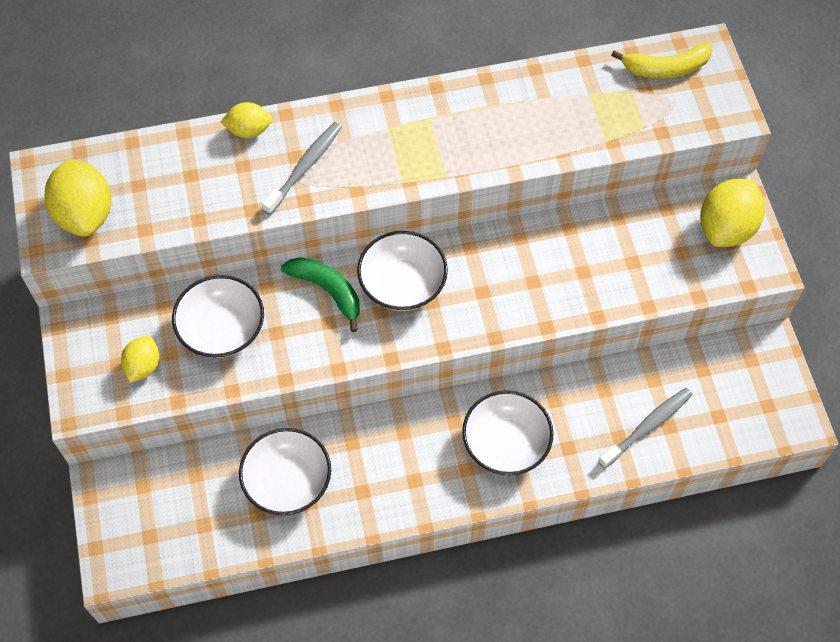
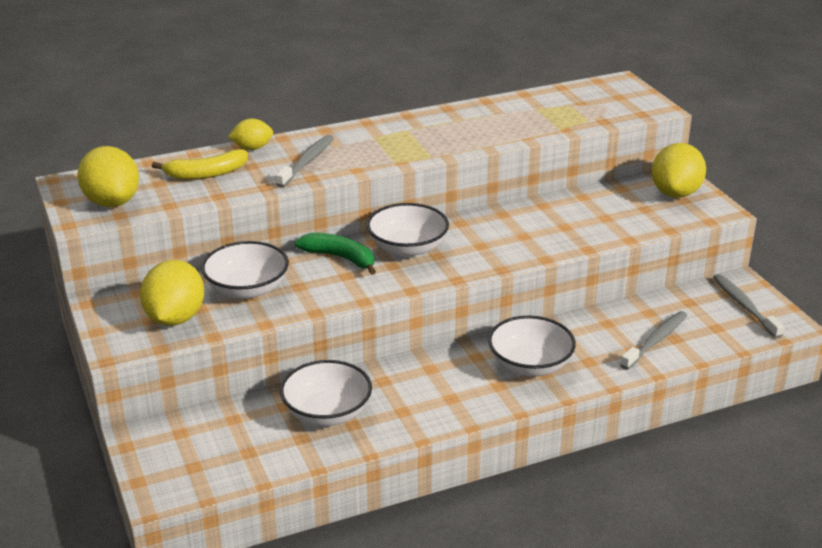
camera: 10 degrees left, 30 degrees down
(143, 366) = (175, 318): yellow lemon -> yellow lemon, size x1.74
(666, 68) = (592, 92): yellow banana -> yellow banana (206, 174)
(760, 386) = (744, 306): none -> grey toothbrush

